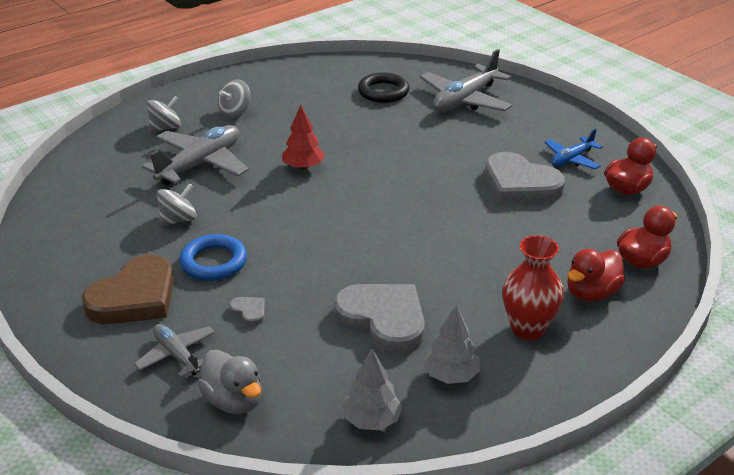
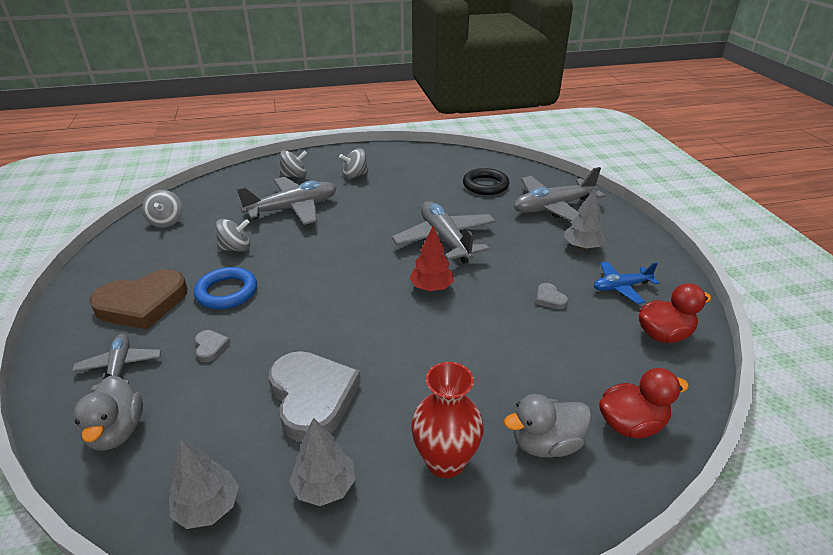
camera: 25 degrees right, 0 degrees up
(65, 213) = (166, 221): none -> grey spinning top
(303, 167) = (368, 231): red tree -> red tree (431, 288)
(387, 156) = (445, 240): none -> grey plane
(516, 132) = (582, 247): none -> grey tree
(520, 185) = (549, 299): grey heart -> grey heart, size x0.42
(591, 293) = (545, 443): red duck -> grey duck

